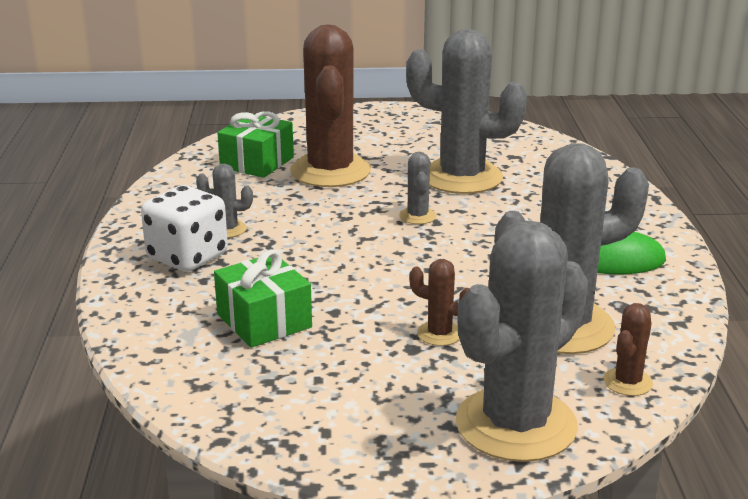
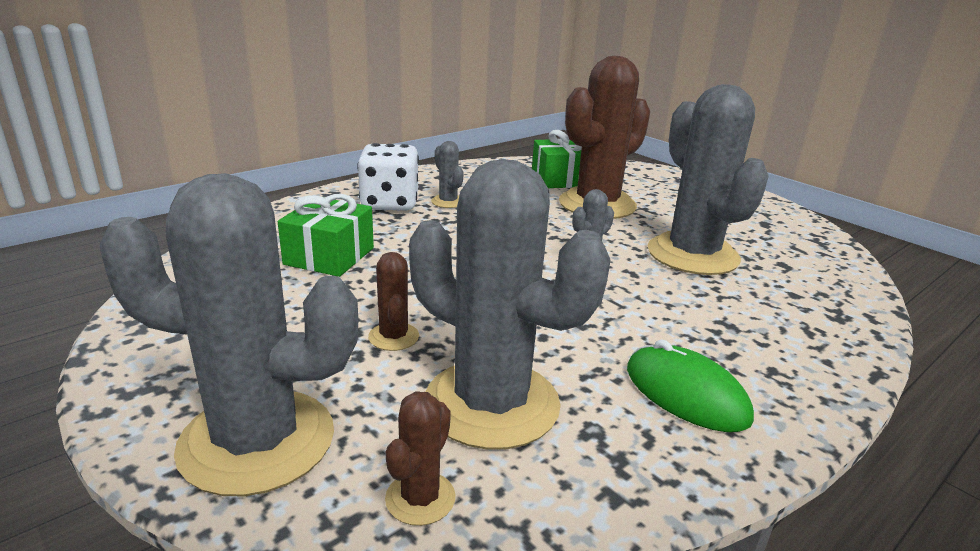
camera: 50 degrees right, 0 degrees up
(628, 382) = (420, 498): brown cactus -> brown cactus turned 60 degrees counterclockwise

